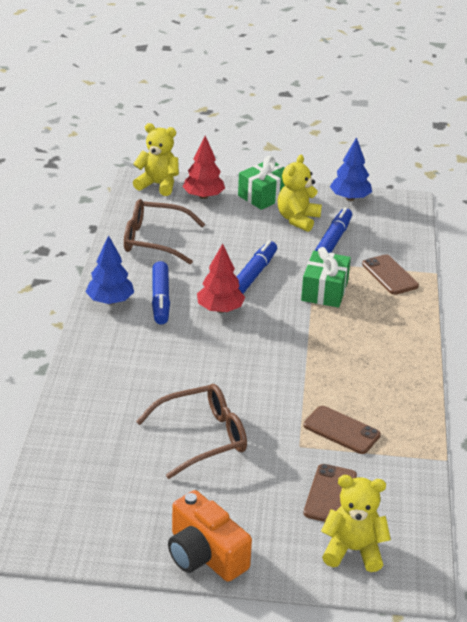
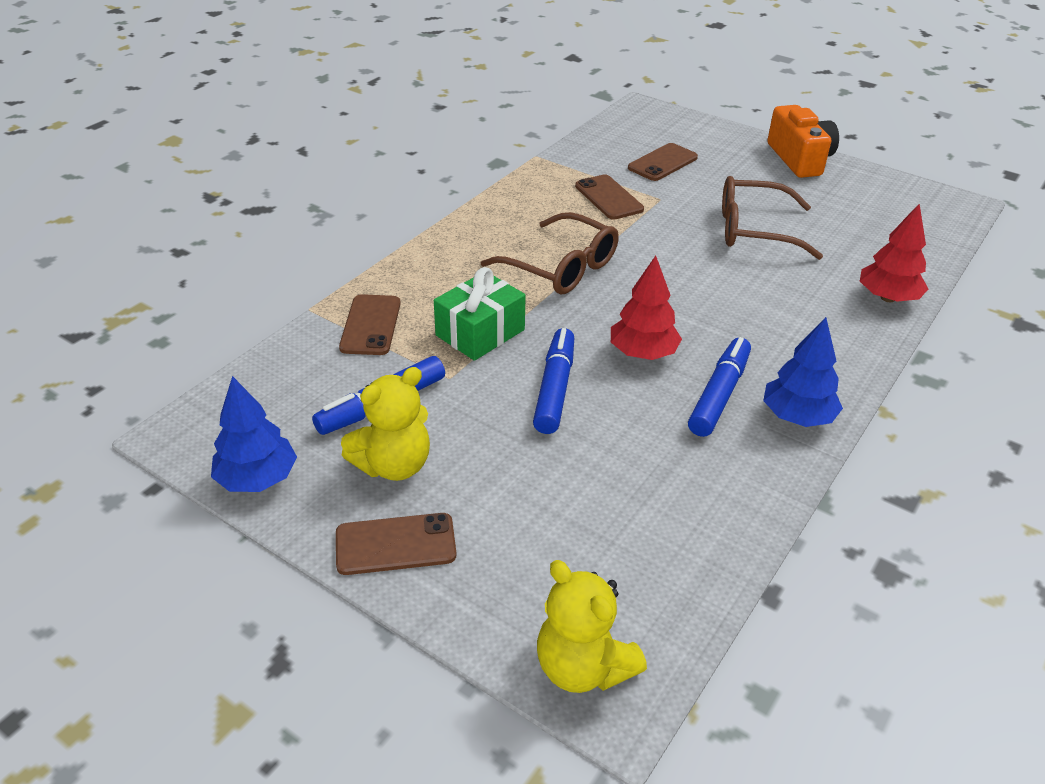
camera: 150 degrees left, 5 degrees up
(154, 240) = (672, 510): brown glasses -> brown glasses (561, 267)
(203, 196) = (512, 590): red tree -> red tree (888, 298)
(254, 274) = (555, 388): blue marker -> blue marker turned 135 degrees clockwise
(265, 196) = (395, 544): green gift -> brown phone
(353, 550) = (674, 132): yellow teddy bear -> none

